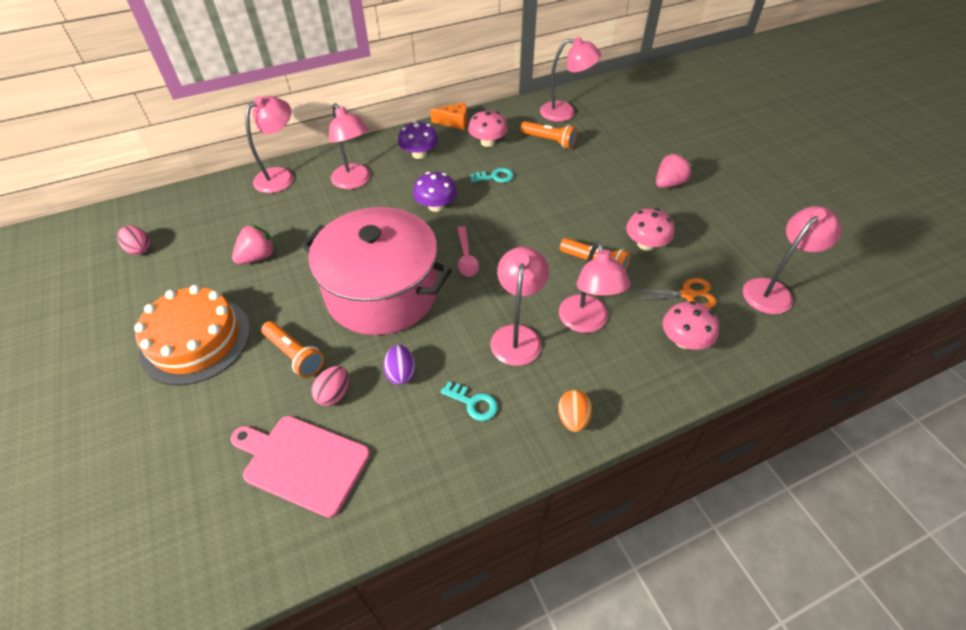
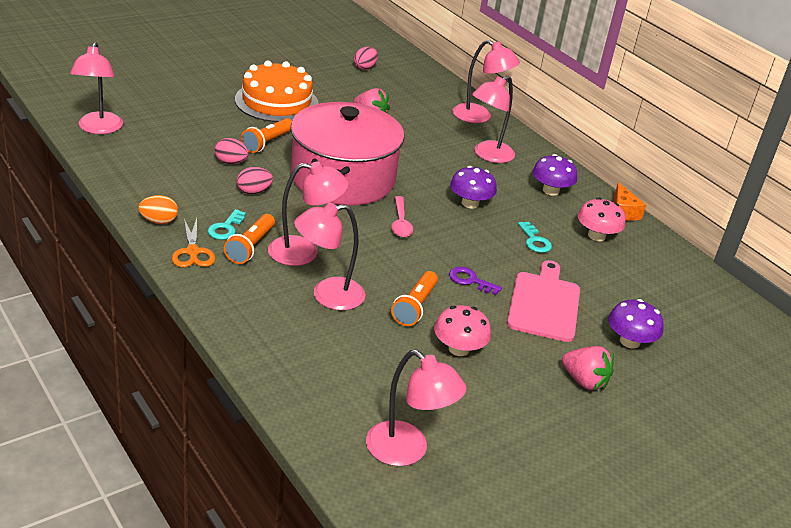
camera: 75 degrees right, 15 degrees down
(302, 462) = (170, 154): pink cutting board -> pink cutting board (544, 304)
(401, 373) = (254, 192): purple egg -> pink egg
(466, 257) = (400, 222): pink spoon -> pink spoon turned 75 degrees counterclockwise
(549, 141) = (624, 282): orange flashlight -> orange flashlight (250, 247)
(554, 223) = (470, 280): none -> purple key
(565, 112) = (696, 298): pink lamp -> pink lamp (99, 129)
(573, 418) = (212, 281): orange egg -> orange egg (159, 221)
(619, 153) = (629, 341): none -> purple mushroom
(684, 340) = (314, 363): pink mushroom -> none
(687, 295) = (383, 374): orange scissors -> orange scissors (193, 252)

